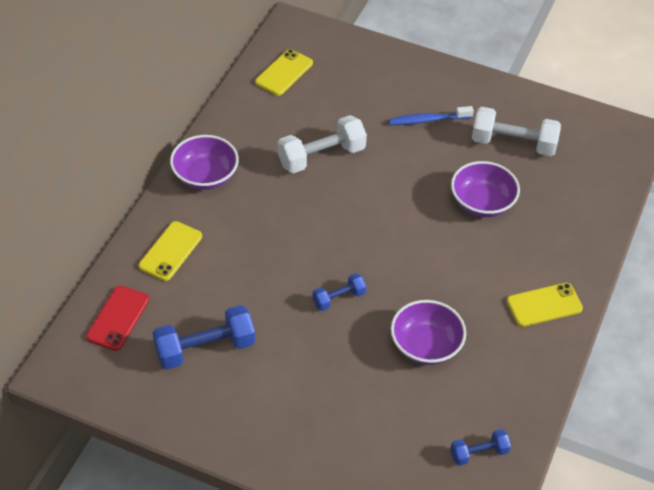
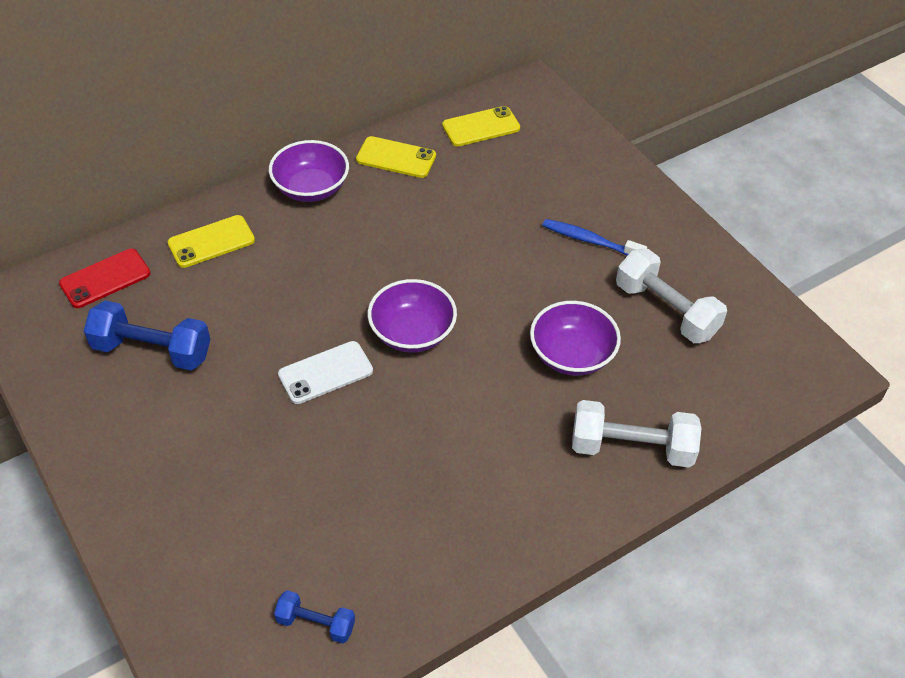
camera: 35 degrees right, 0 degrees up
(321, 156) = (442, 223): white dumbbell -> white dumbbell (631, 448)
(339, 298) = (325, 373): blue dumbbell -> white phone
(426, 345) = (369, 472): purple bowl -> purple bowl (412, 333)
(544, 305) = (541, 503): yellow phone -> yellow phone (396, 158)

